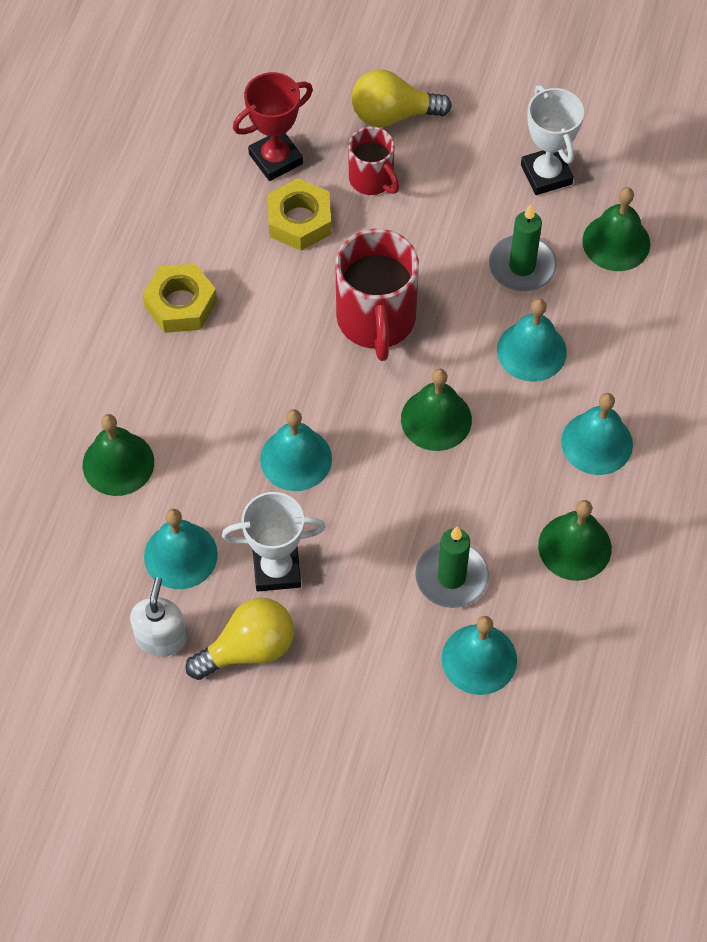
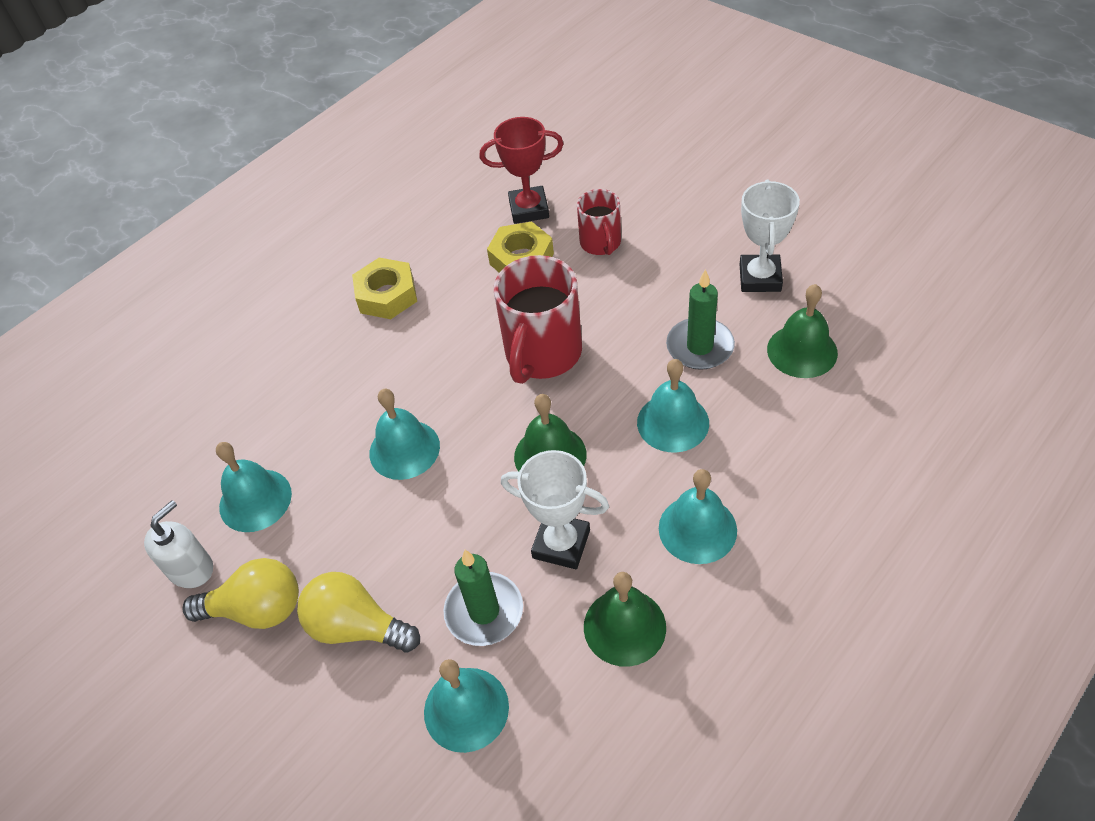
camera: 30 degrees right, 10 degrees down
(118, 463) = (256, 404): green bell -> none
(277, 569) = (328, 543): white trophy -> white trophy (561, 544)
(393, 115) = (645, 200): yellow light bulb -> yellow light bulb (357, 626)

